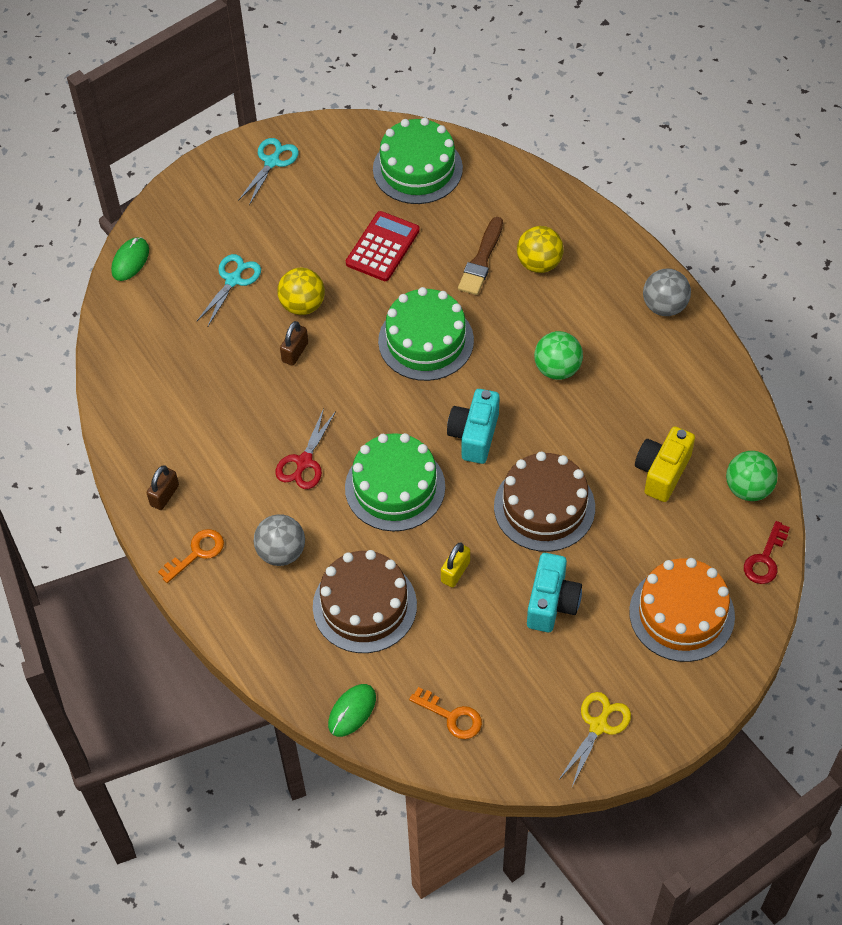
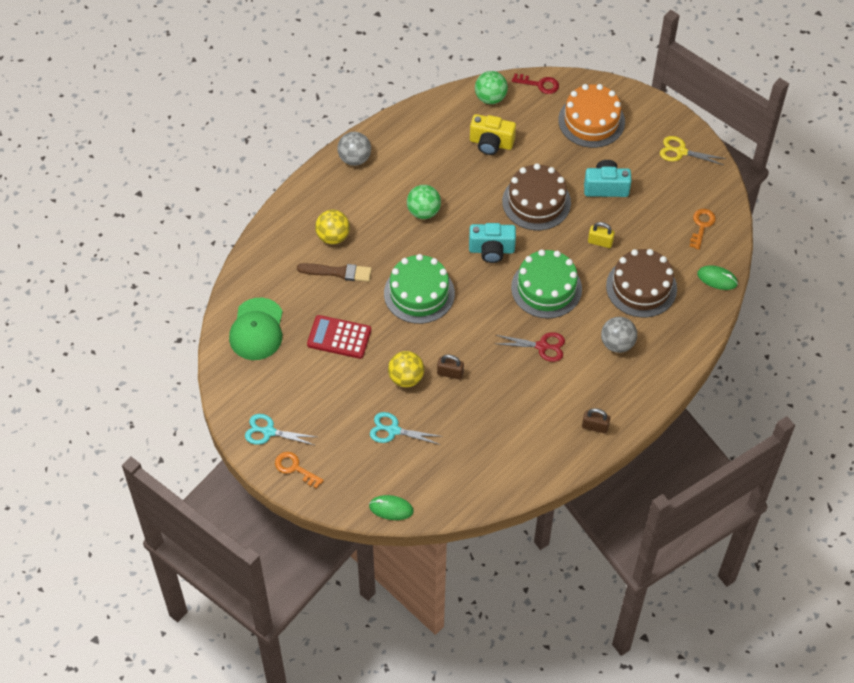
camera: 105 degrees left, 0 degrees up
(197, 553) = (634, 394): orange key -> orange key (295, 468)
(417, 169) = (257, 329): green cake -> green cap

